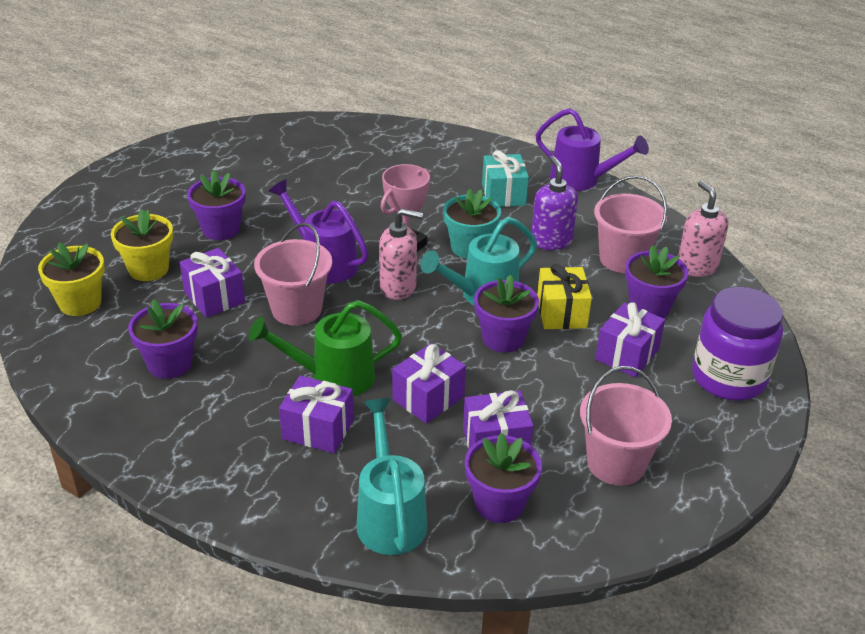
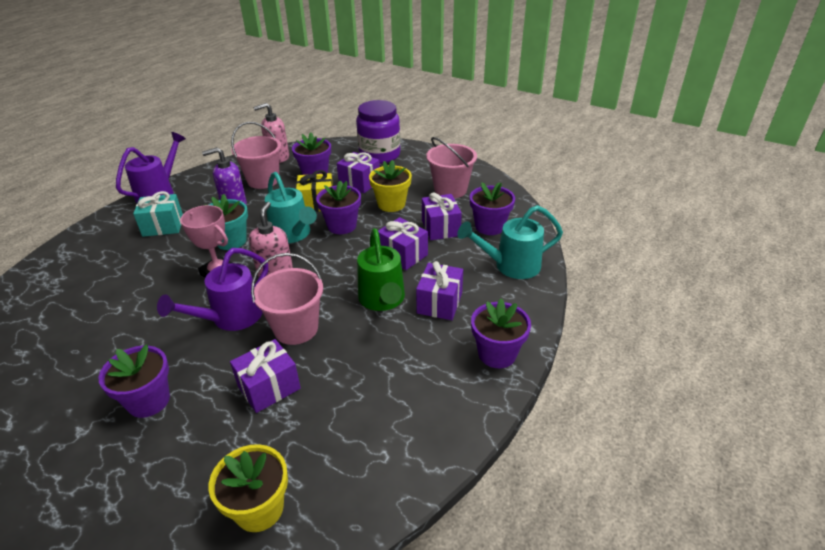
camera: 90 degrees left, 0 degrees up
(148, 269) = (207, 453): yellow flower pot -> yellow flower pot (391, 204)
(170, 363) = (366, 404): purple flower pot -> purple flower pot (497, 354)

